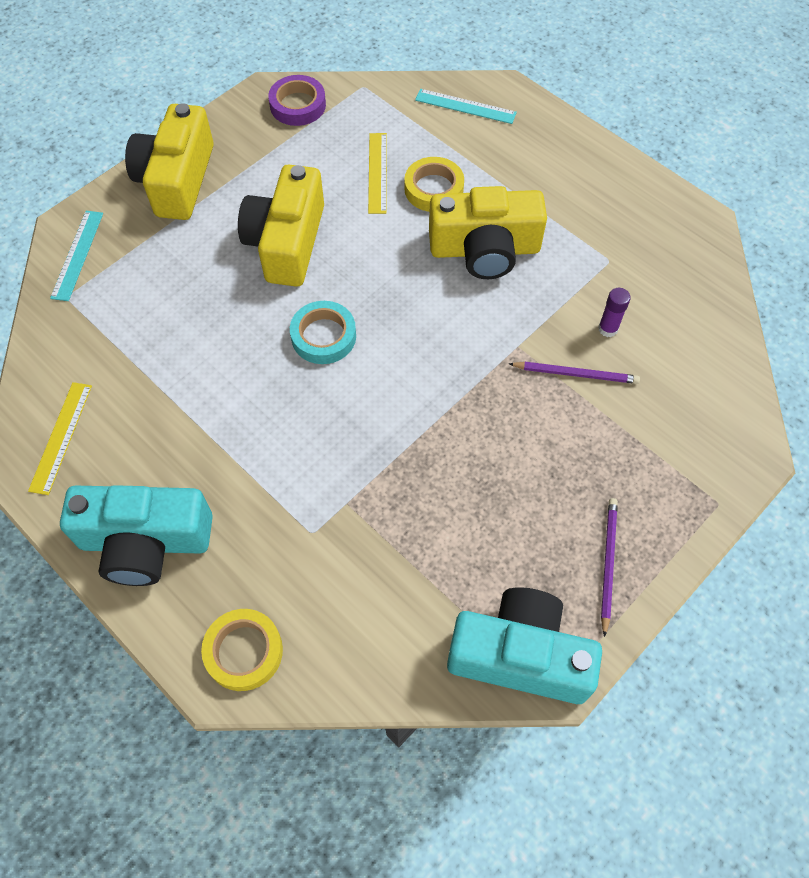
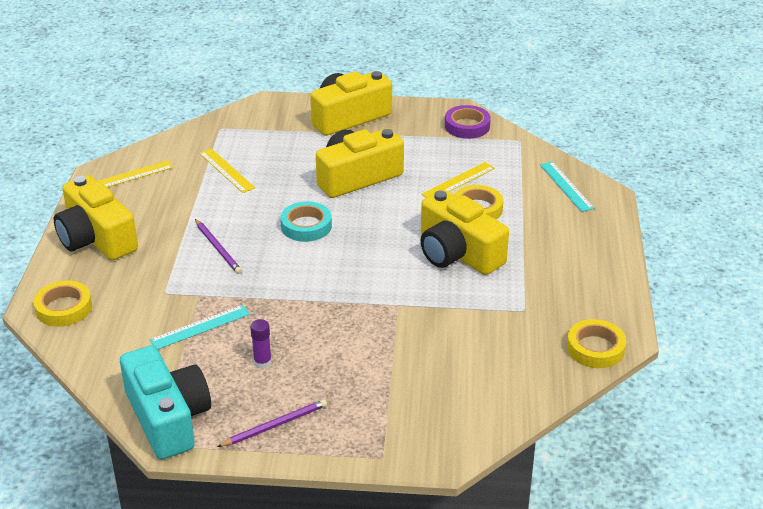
camera: 50 degrees right, 25 degrees down
(77, 255) = (252, 116): turquoise ruler -> turquoise ruler (200, 327)
(145, 542) = (96, 238): turquoise camera -> yellow camera
(152, 341) = (226, 170): none -> yellow ruler
(576, 374) = (408, 340): purple pencil -> purple pencil (218, 248)
(608, 329) = (464, 337): purple glue stick -> purple glue stick (262, 362)
(701, 249) = (595, 348): none -> yellow tape

